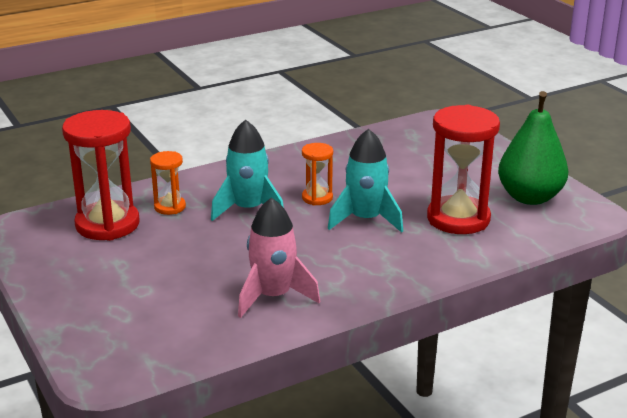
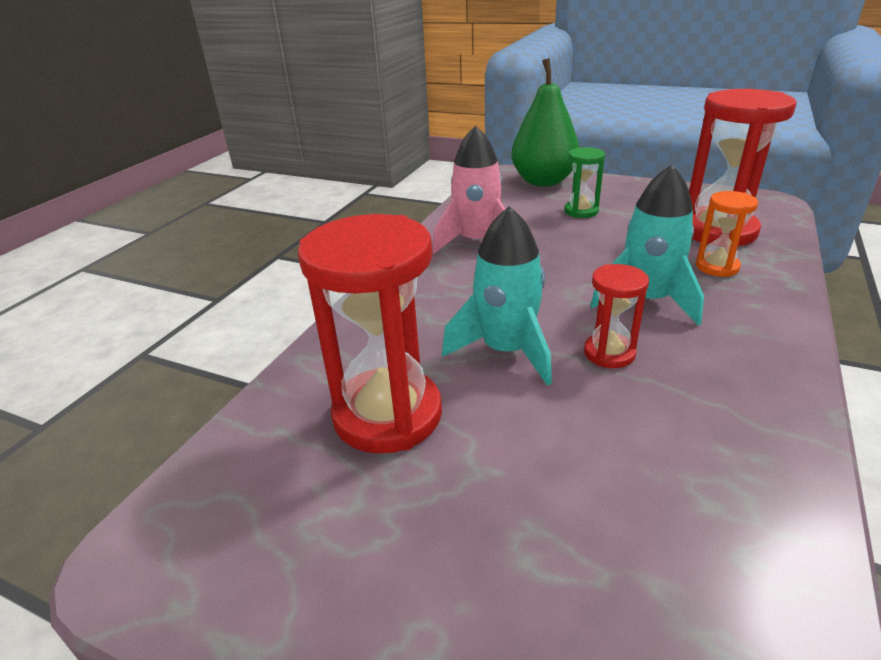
camera: 145 degrees right, 5 degrees up
(146, 286) = (581, 211): none -> green hourglass
(317, 198) = (609, 353): orange hourglass -> red hourglass
(529, 197) = (294, 541): green pear -> green pear (543, 181)

